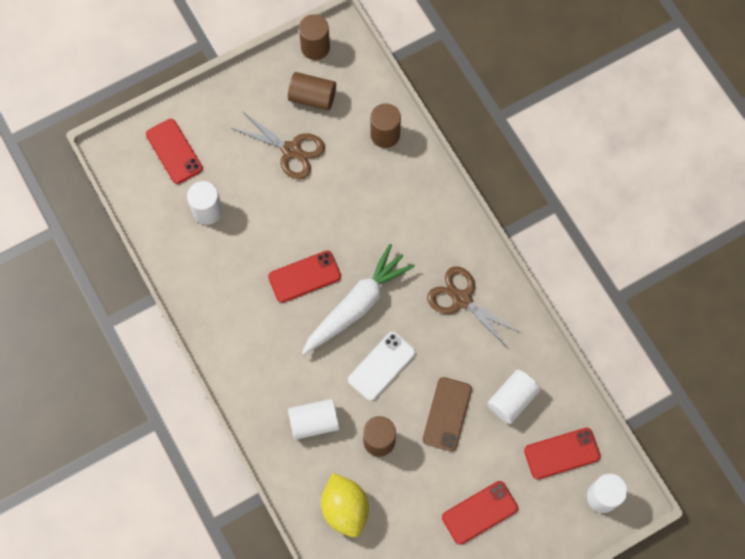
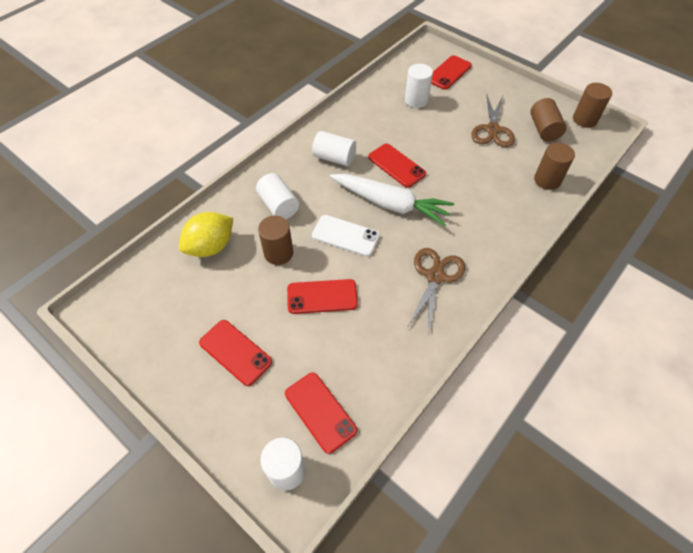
camera: 70 degrees right, 15 degrees down
(447, 414) = (322, 297): brown phone -> red phone
(512, 400) = (358, 347): white cylinder -> white cylinder (334, 158)

